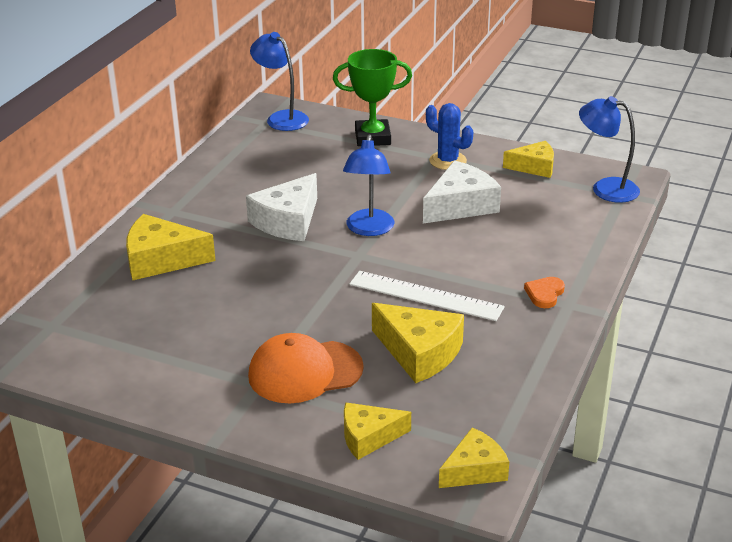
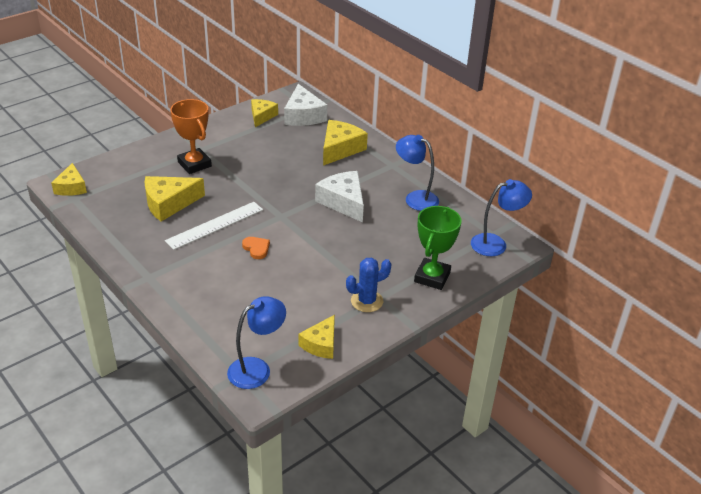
camera: 115 degrees right, 5 degrees up
(305, 372) = (194, 164): orange cap -> orange trophy
(369, 229) = (305, 230): blue lamp -> blue lamp (415, 198)
(369, 437) = (128, 167): yellow cheese -> yellow cheese (262, 116)
(460, 205) = (299, 281): white cheese -> white cheese (303, 115)
(544, 294) = (168, 272): orange heart -> orange heart (256, 248)

